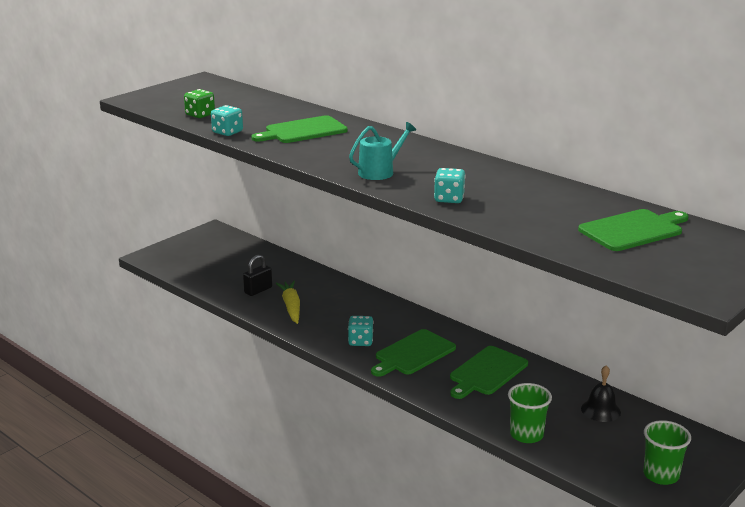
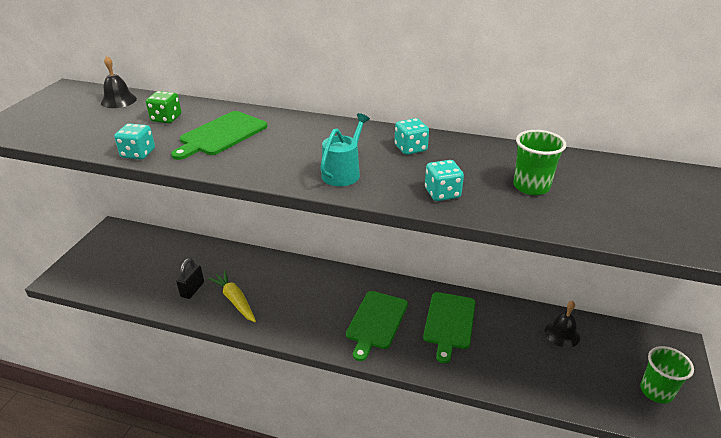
camera: 25 degrees left, 10 degrees up
(200, 115) = (91, 135): green dice -> green dice (166, 118)
(238, 94) = (118, 100): none -> black bell
(360, 341) = (322, 322): turquoise dice -> turquoise dice (410, 148)
(526, 435) = (528, 385): green cup -> green cup (531, 186)
(633, 230) = (637, 191): green cutting board -> none

